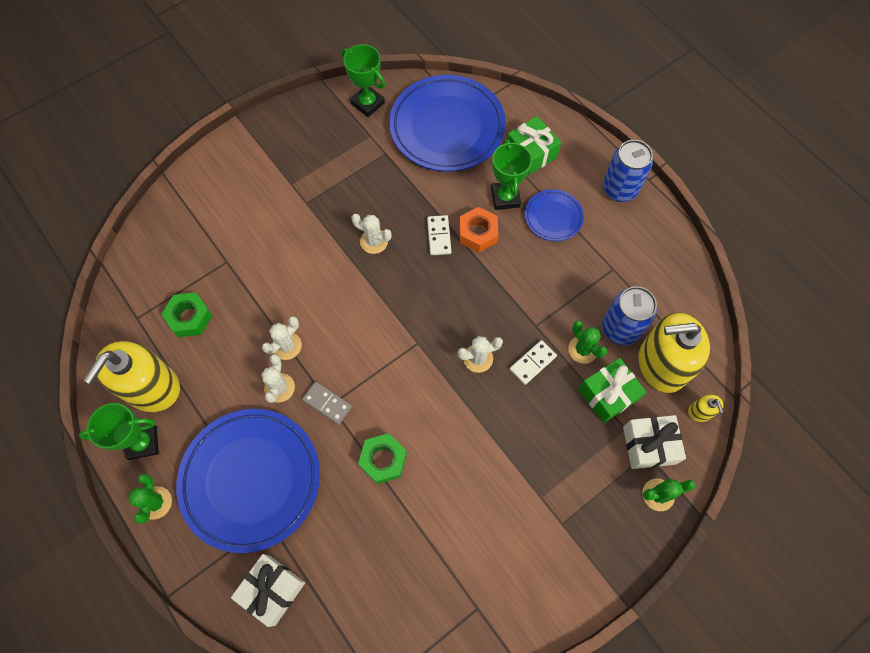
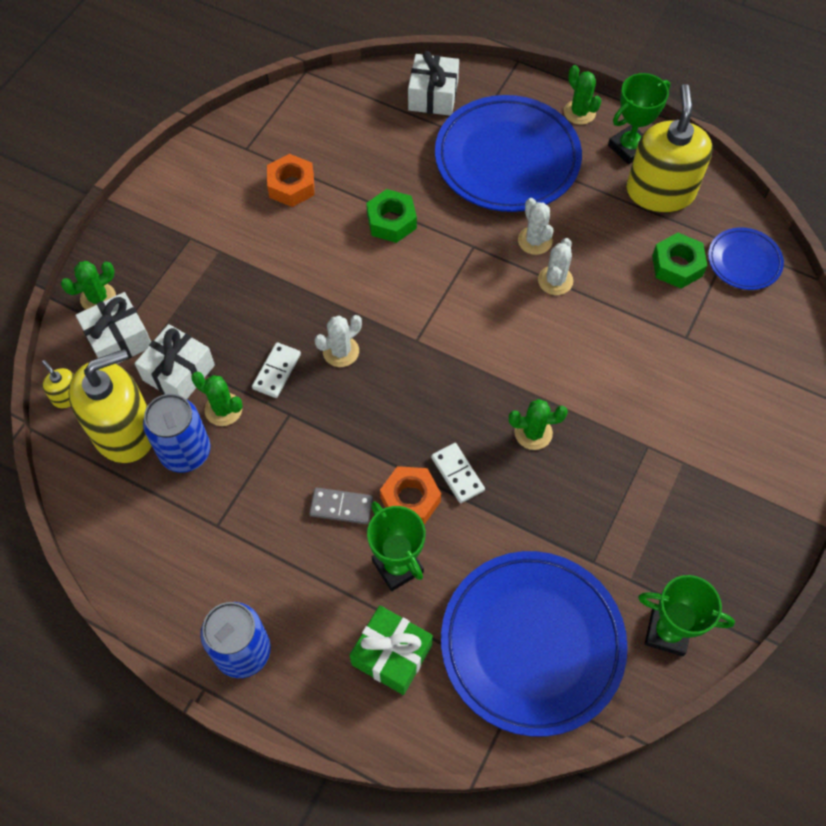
camera: 155 degrees right, 5 degrees down
(327, 403) = (477, 246): grey domino -> grey domino (341, 507)
(374, 241) = (533, 433): white cactus -> green cactus
(452, 540) = (291, 186): none -> orange nut
(553, 217) = (321, 565): blue plate -> blue plate (744, 261)
(608, 394) = (179, 372): green gift -> white gift

